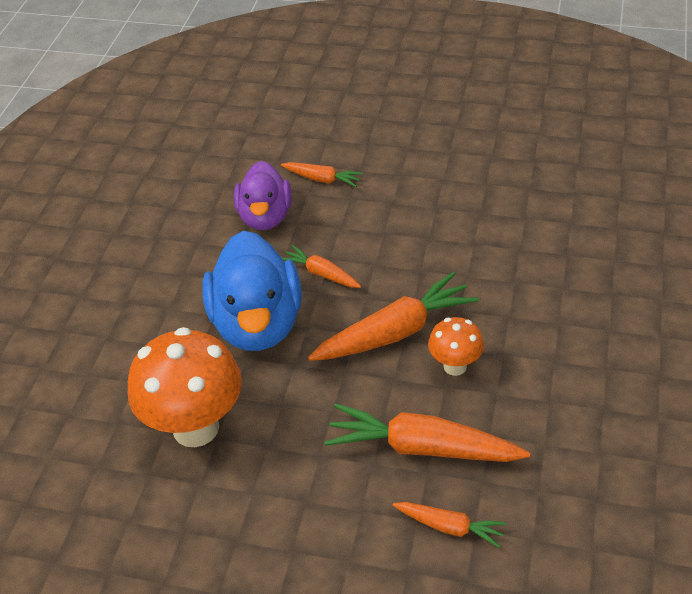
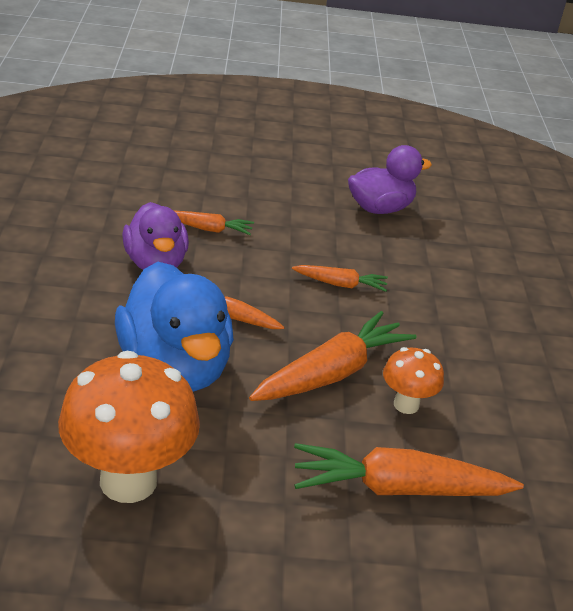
camera: 20 degrees left, 10 degrees down
(449, 527) = (455, 570): orange carrot -> orange carrot (340, 284)
(495, 152) = (380, 208): none -> purple duck

